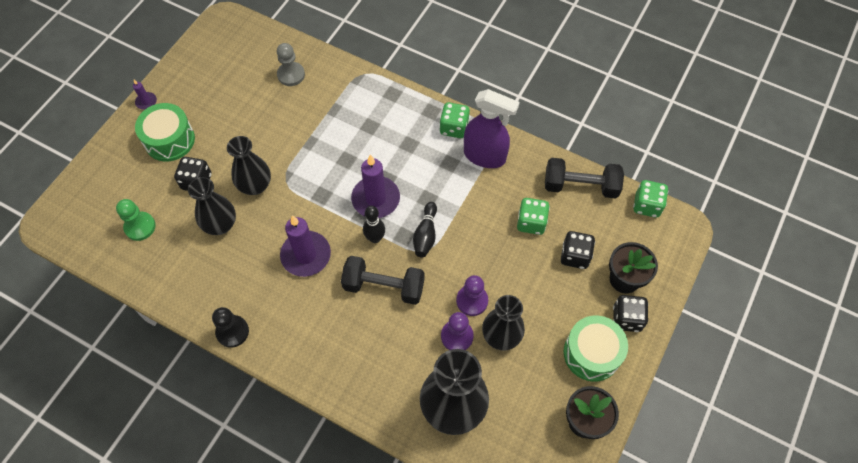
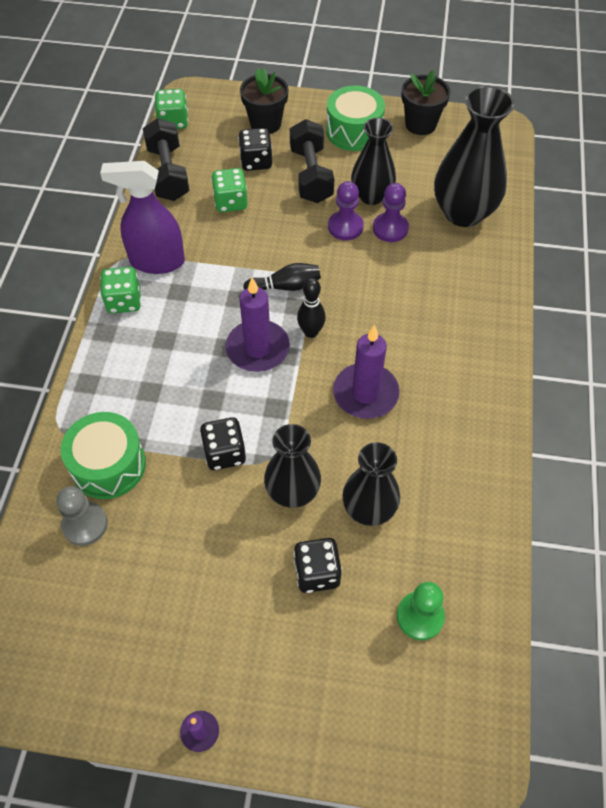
camera: 110 degrees left, 5 degrees down
(169, 140) = (261, 651): green drum -> green drum (108, 465)
(232, 332) = (498, 431): black pawn -> none
(384, 286) = (367, 305): black dumbbell -> black dumbbell (311, 175)
(485, 156) = (157, 261): purple spray bottle -> purple spray bottle turned 90 degrees counterclockwise
(626, 319) = (306, 115): black dice -> black dice (224, 453)

